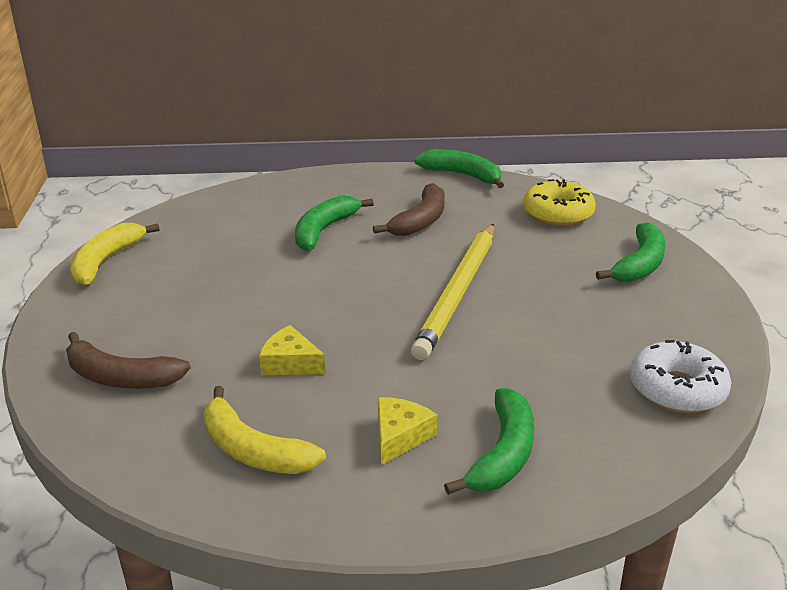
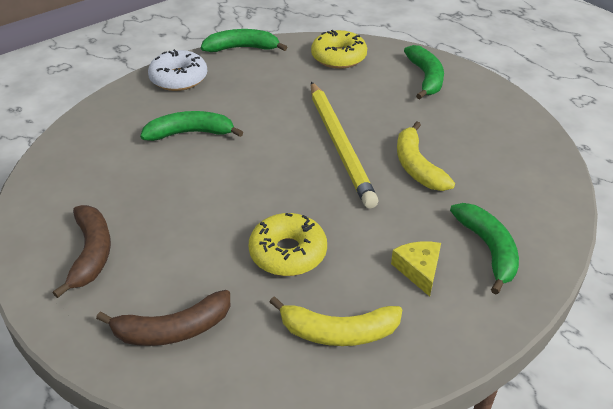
camera: 35 degrees left, 10 degrees up
(106, 261) = (34, 236): yellow banana -> yellow banana (417, 166)
(290, 363) = (288, 253): yellow cheese -> yellow donut
(324, 230) = (190, 133): green banana -> green banana turned 90 degrees clockwise
(420, 220) = (253, 97): brown banana -> brown banana (91, 253)
(677, 389) = (531, 157): white donut -> white donut (179, 78)

